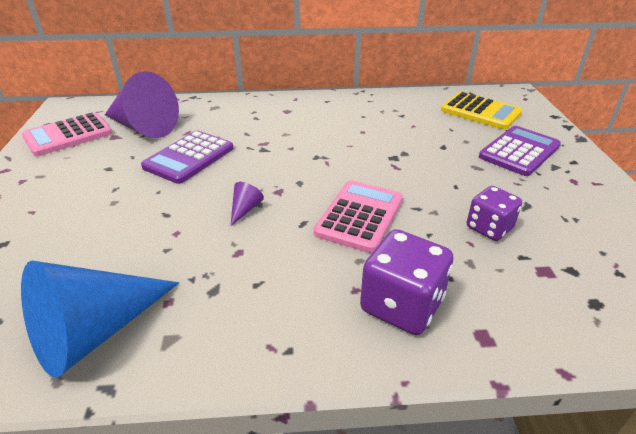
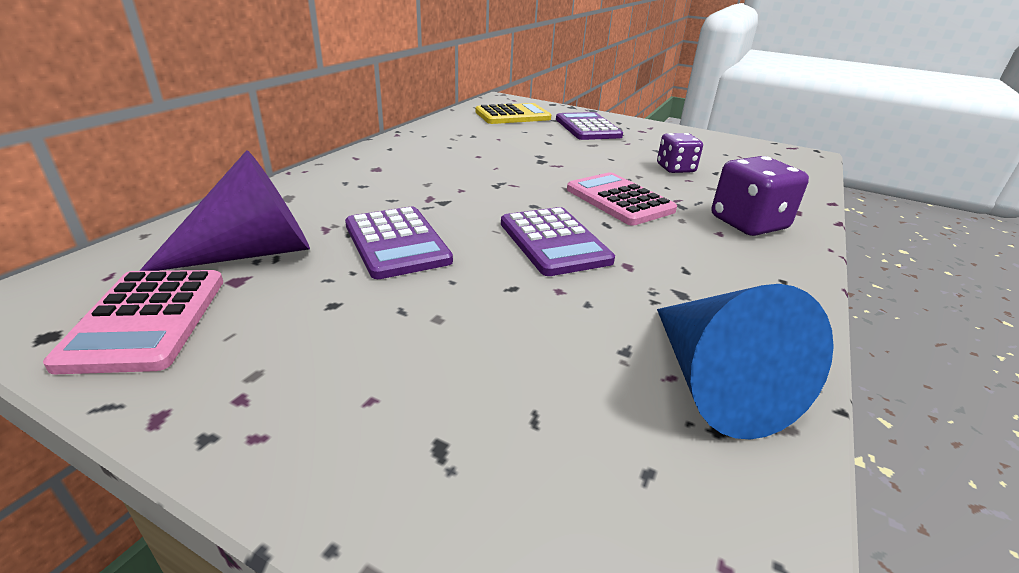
camera: 60 degrees left, 5 degrees down
(245, 209) = (554, 242): purple cone -> purple calculator

